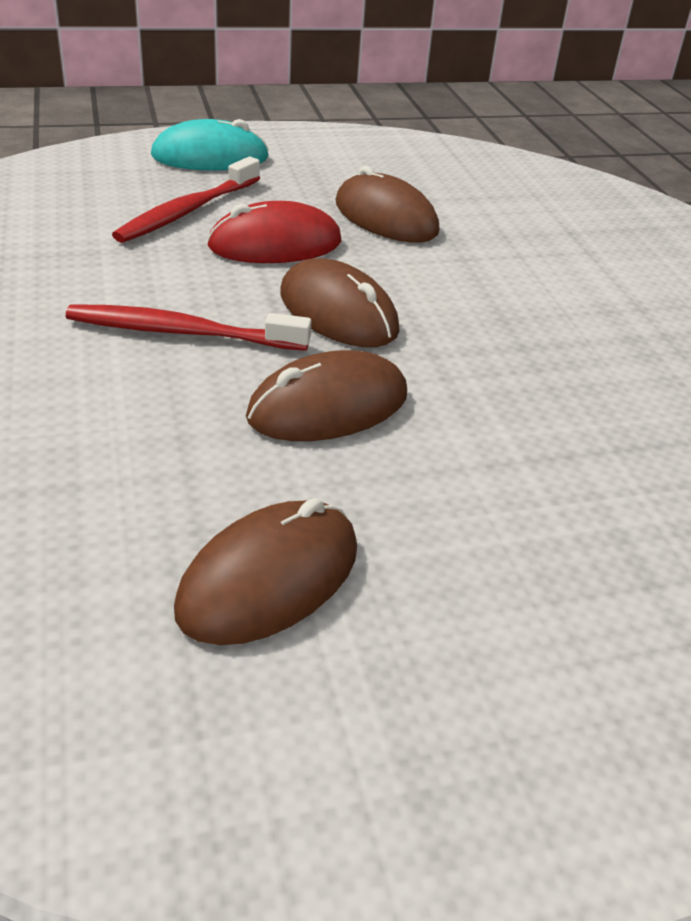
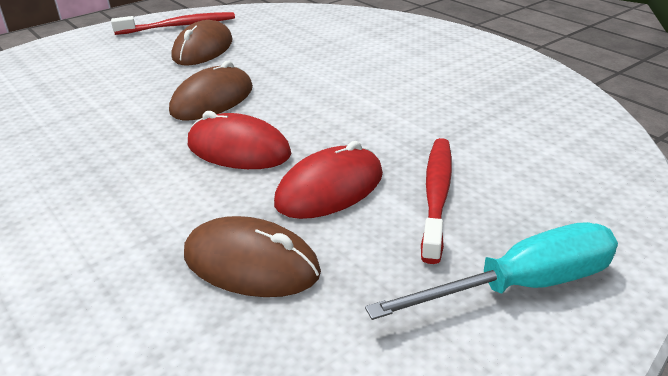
camera: 160 degrees right, 5 degrees down
(182, 332) = (324, 108): red toothbrush -> red toothbrush (179, 26)
(210, 157) = (521, 286): turquoise mouse -> turquoise screwdriver
(338, 312) = (238, 149): brown mouse -> red mouse

